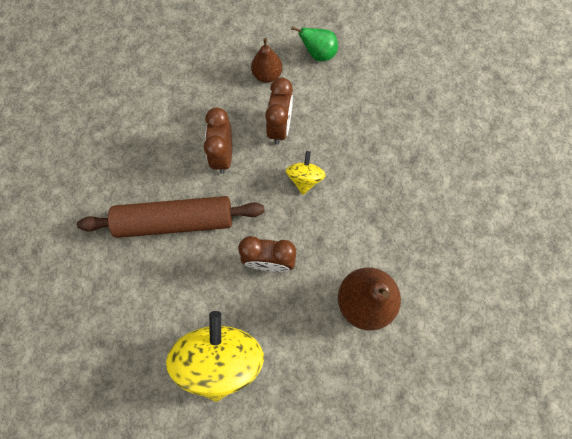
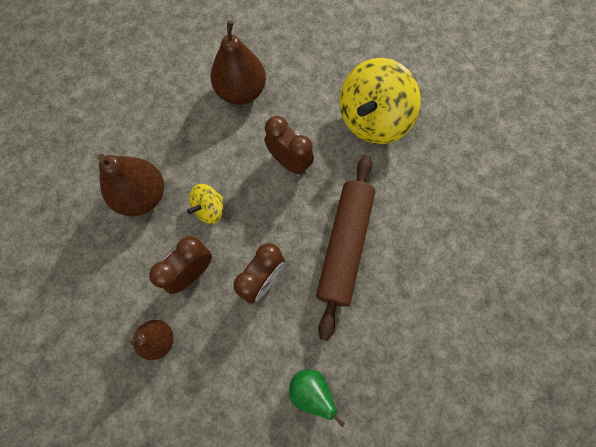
camera: 145 degrees left, 0 degrees up
(175, 221) = (345, 246): brown rolling pin -> brown rolling pin turned 75 degrees clockwise
(318, 54) = (92, 327): green pear -> green pear (311, 391)
(365, 154) = (142, 196): none -> brown pear

